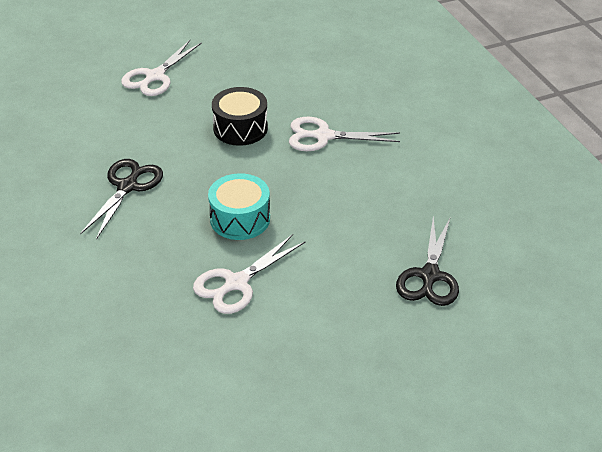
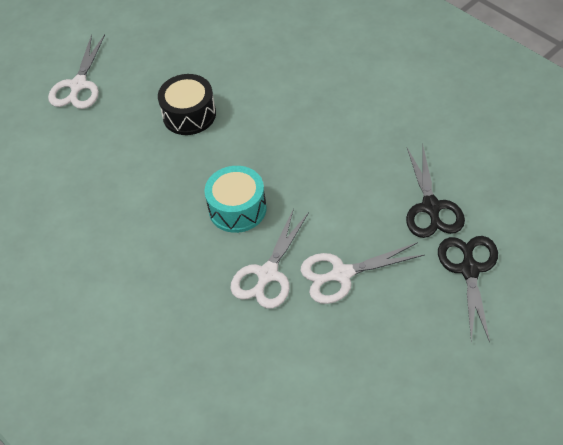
camera: 15 degrees left, 10 degrees up
(127, 186) = (115, 211): black scissors -> black scissors (469, 269)
(323, 136) = (270, 98): white scissors -> white scissors (341, 274)

